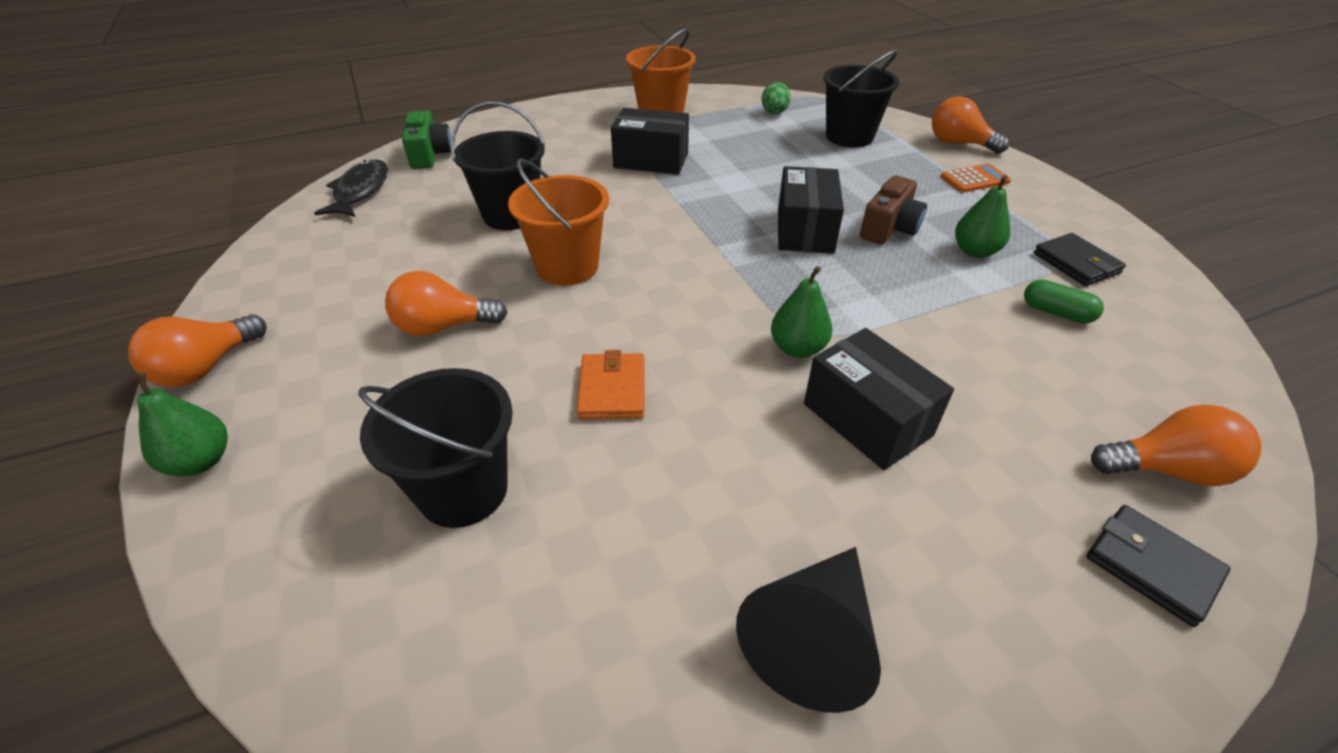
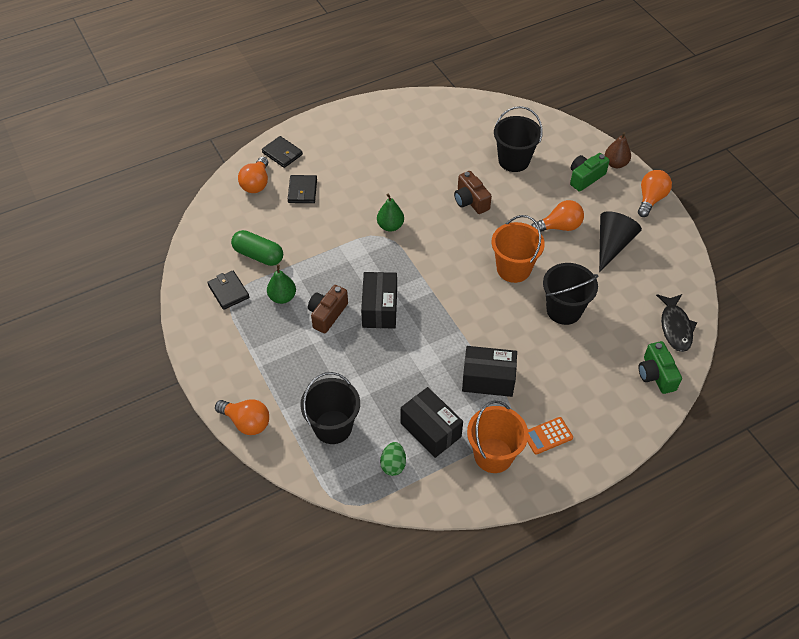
camera: 175 degrees right, 10 degrees up
(201, 461) = (615, 164): green pear -> brown pear
(309, 428) = (585, 178): none -> green camera
(612, 390) = (470, 201): orange wallet -> brown camera
(813, 638) = (393, 130): black cone -> black cone (612, 245)
(867, 419) = (365, 195): black box -> black box (431, 430)
(974, 179) = (253, 372): orange calculator -> orange calculator (547, 436)
(1030, 441) = (302, 191): none -> black wallet
(1056, 313) = (258, 255): green capsule -> green capsule, size x1.58
(1166, 469) = (256, 183): orange light bulb -> orange light bulb turned 75 degrees counterclockwise

